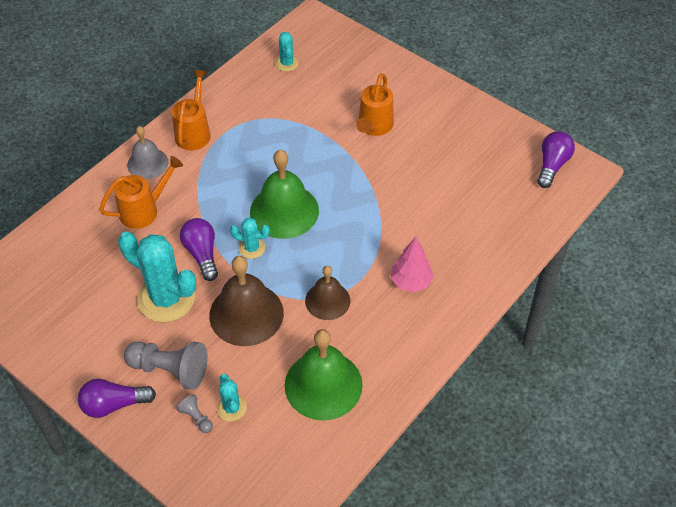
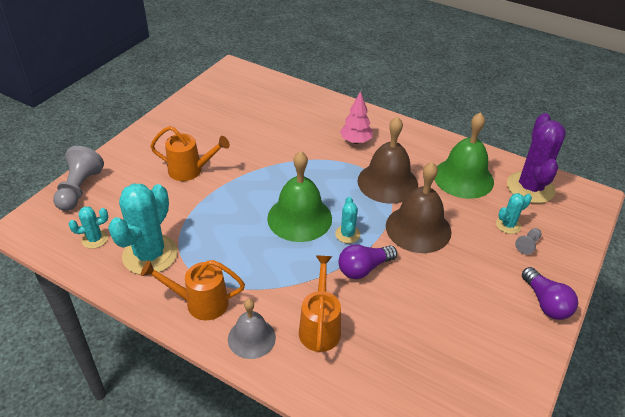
camera: 100 degrees left, 10 degrees down
(144, 210) = (320, 327): orange watering can -> orange watering can turned 45 degrees clockwise
(166, 298) = (422, 286): turquoise cactus -> turquoise cactus (150, 255)
(170, 370) = (494, 270): grey pawn -> grey pawn (79, 189)
(292, 459) = (530, 187): none -> purple cactus
(327, 300) = (387, 182): brown bell -> brown bell, size x1.62
(552, 165) = (229, 81): purple light bulb -> none

